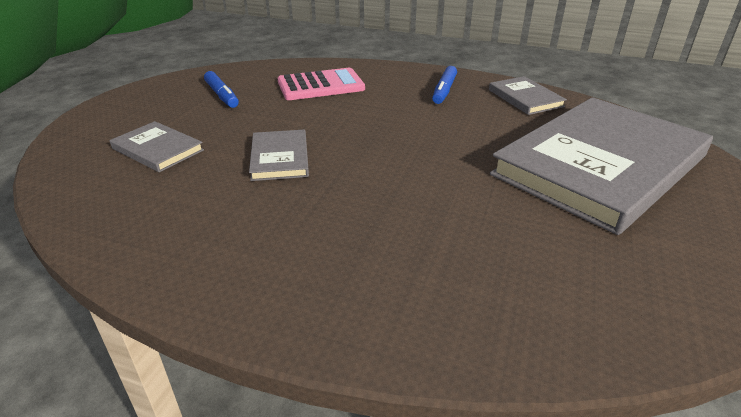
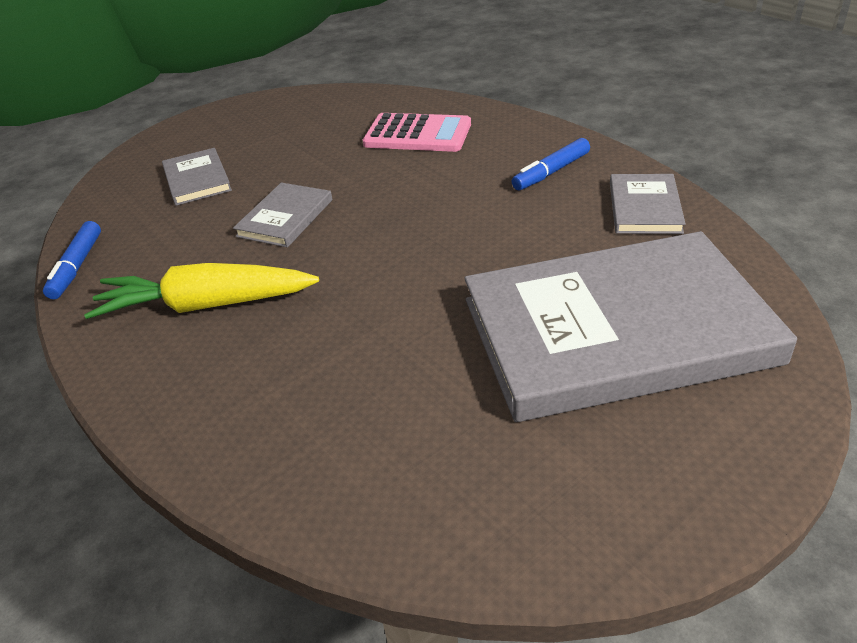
camera: 35 degrees right, 5 degrees up
(222, 95) = (308, 127): blue marker -> blue marker (77, 267)
(286, 237) = (206, 305): none -> yellow carrot

